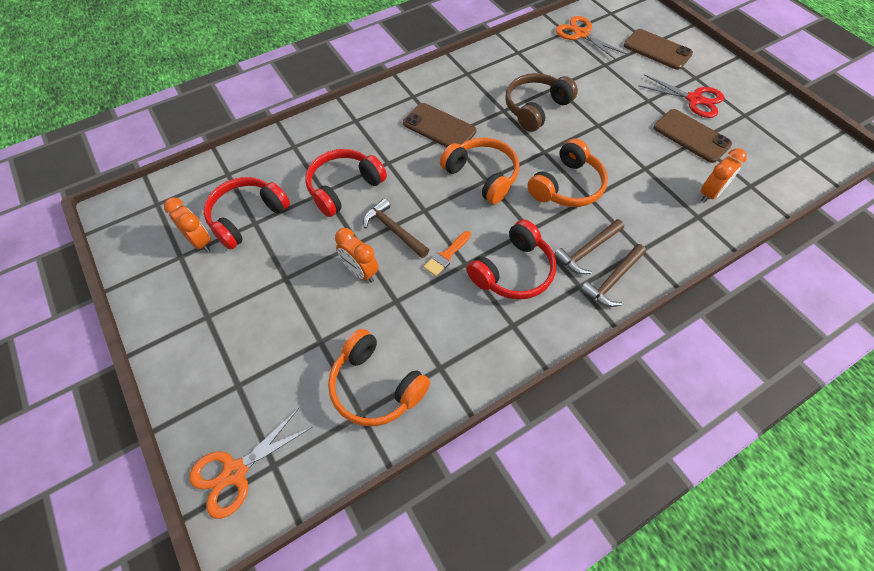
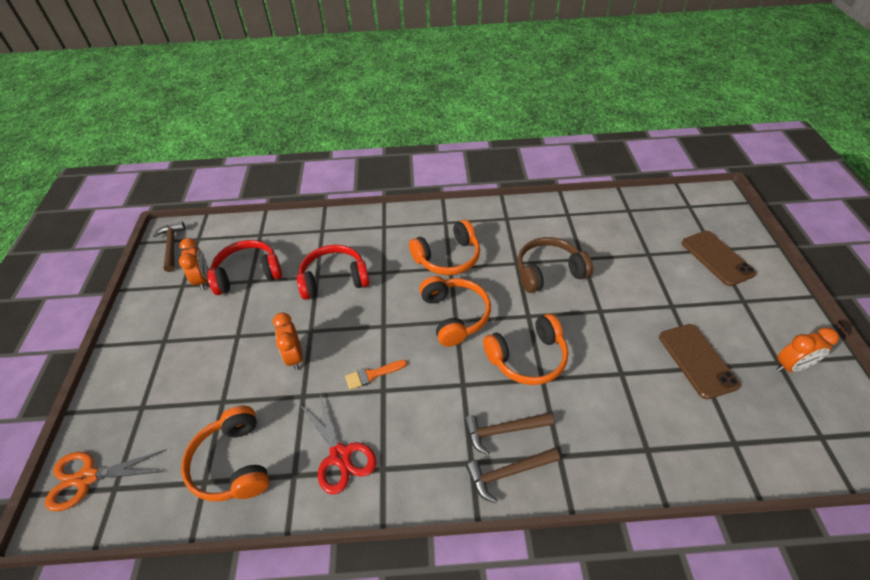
camera: 30 degrees right, 10 degrees down
(393, 230) = (346, 332): brown hammer -> brown hammer (171, 246)
(439, 127) = (448, 257): brown phone -> orange headphones
(513, 271) = (419, 417): red headphones -> none
(581, 34) = (643, 217): orange scissors -> none
(694, 99) = (726, 323): red scissors -> red scissors (340, 455)
(710, 194) = (678, 431): orange clock -> orange clock (791, 366)

